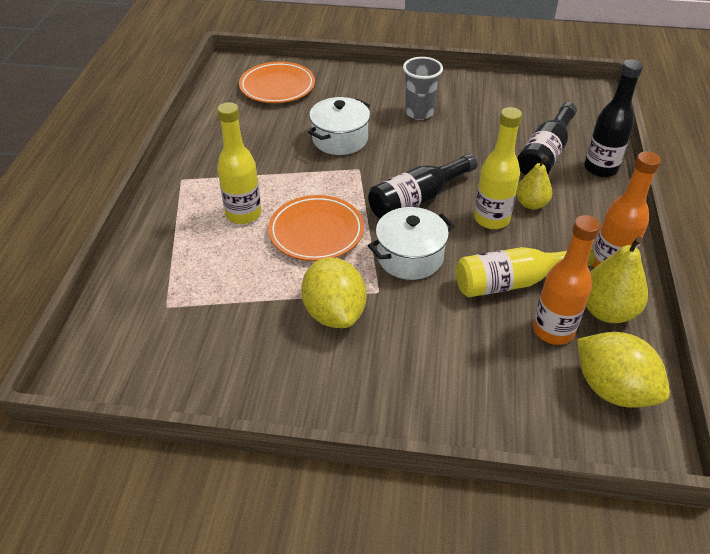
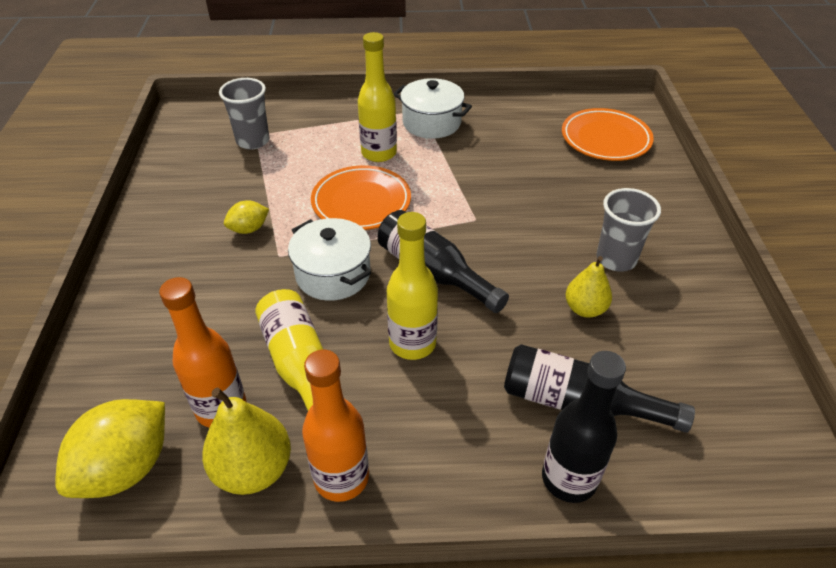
camera: 80 degrees right, 0 degrees up
(178, 309) = (253, 141): none -> grey cup
(334, 313) = (249, 229): yellow lemon -> yellow lemon, size x0.53
(340, 139) = (525, 198): white pot -> white pot (431, 123)
(531, 204) = (454, 385): yellow pear -> yellow pear (585, 309)

